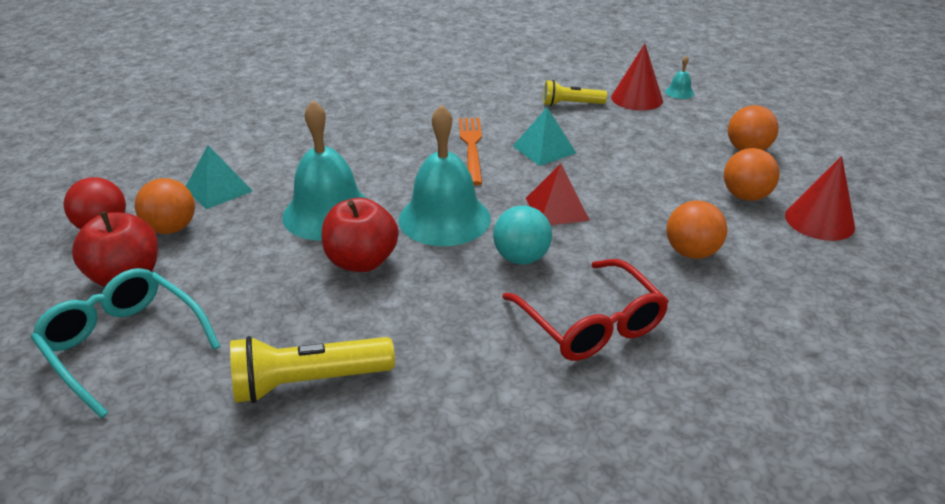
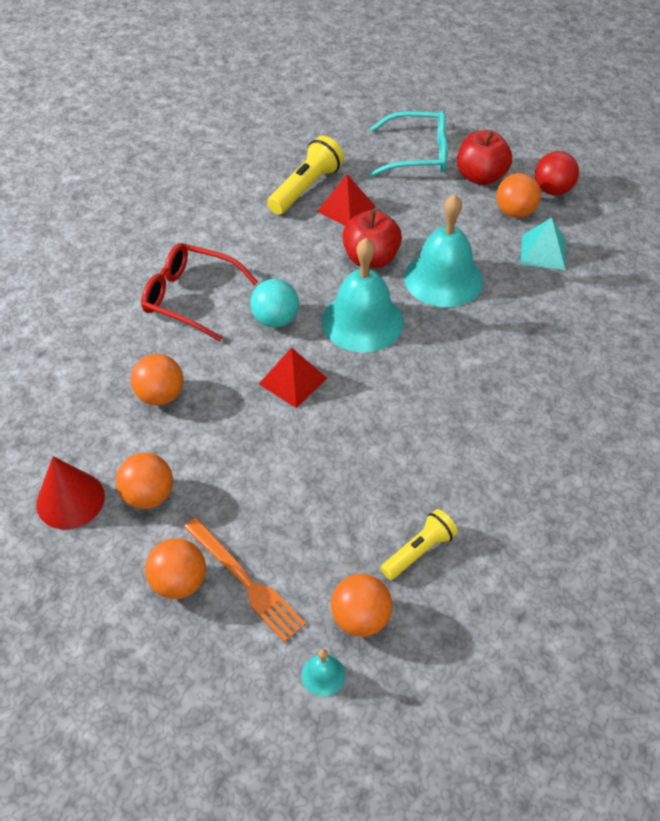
camera: 140 degrees right, 15 degrees up
(306, 326) = (346, 208): none -> red pyramid
(471, 147) = (434, 411): orange fork -> orange fork (245, 581)
(544, 149) = (371, 450): turquoise pyramid -> none
(636, 98) = (360, 618): red cone -> orange ball

